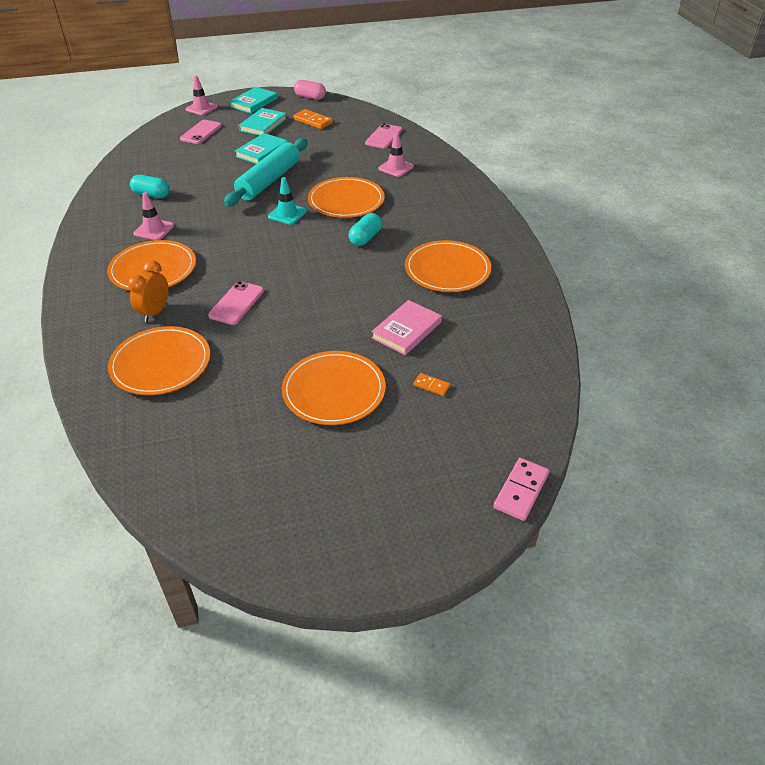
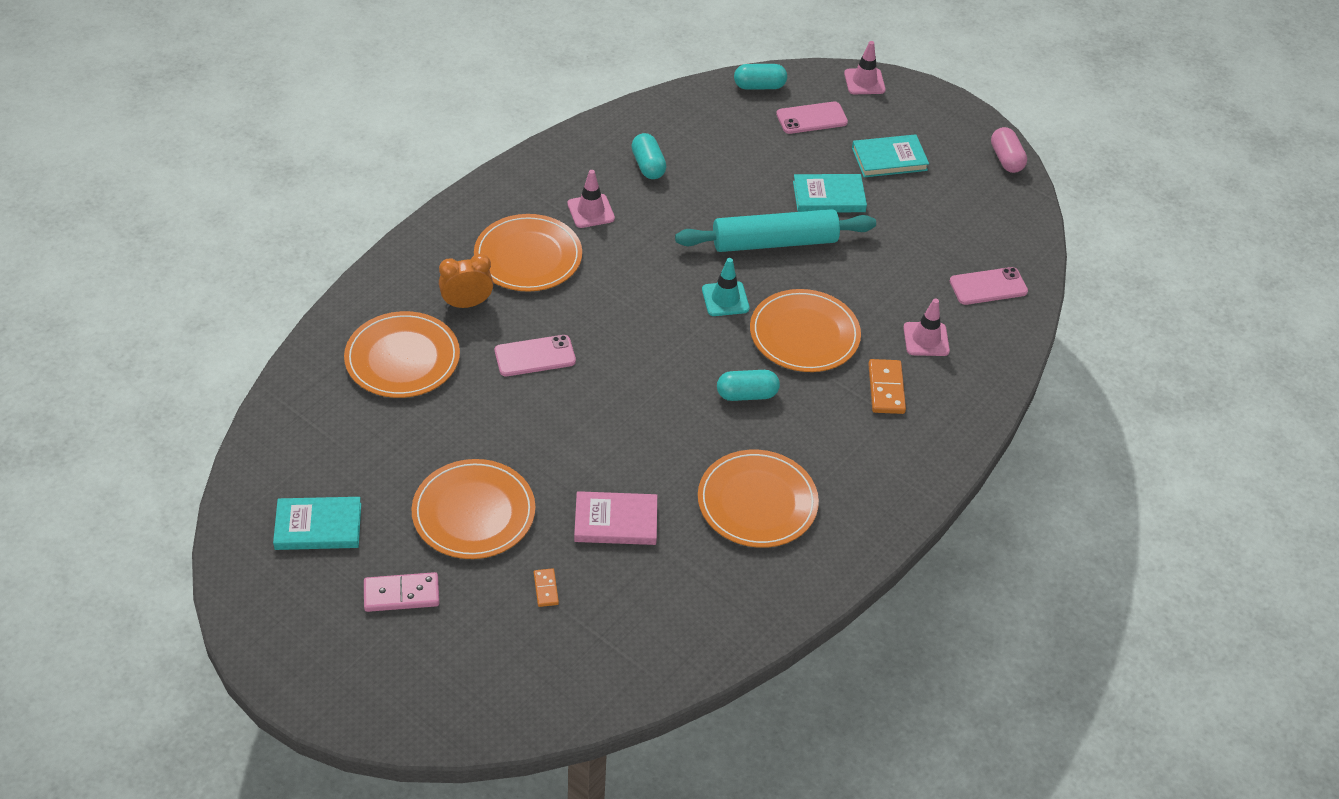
camera: 50 degrees right, 5 degrees up
(153, 136) = (759, 86): none -> turquoise capsule
(254, 102) = (931, 117): turquoise book -> turquoise book (318, 526)
(313, 121) = (950, 198): orange domino -> orange domino (886, 389)
(521, 491) = (456, 736): pink domino -> pink domino (401, 594)

